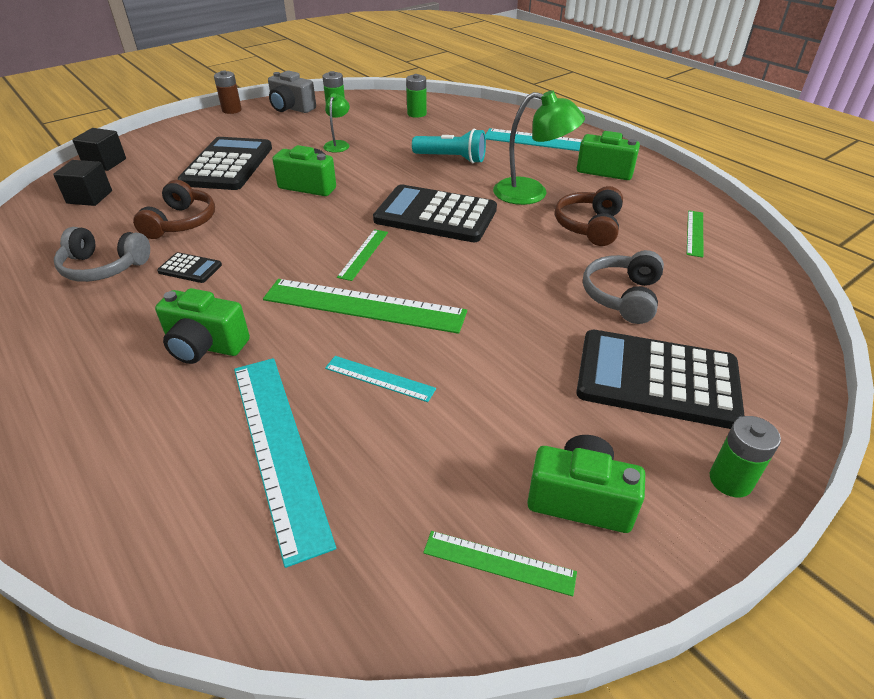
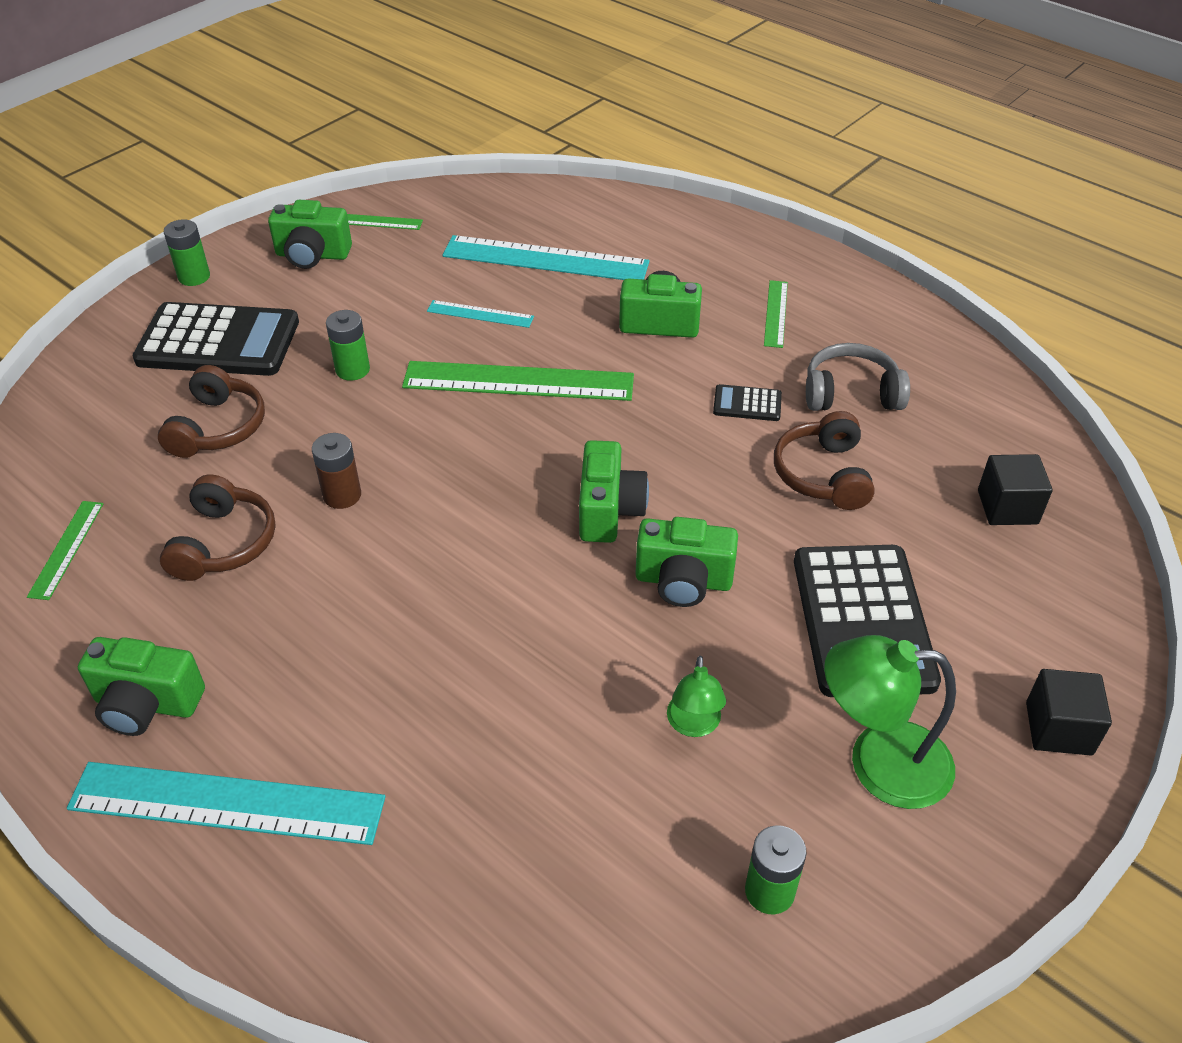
camera: 170 degrees right, 5 degrees up
(105, 163) = (1083, 596): black cube -> black cube (1058, 728)
(232, 110) = (1028, 852): brown battery -> brown battery (342, 495)
(278, 448) = (545, 259): turquoise ruler -> turquoise ruler turned 45 degrees counterclockwise
(291, 108) = (889, 888): grey camera -> none
(334, 218) = (609, 511): none -> green camera
(363, 254) = (543, 451): green ruler -> green ruler (776, 313)
(416, 114) = (559, 908): green battery -> green battery (352, 369)
(435, 215) = (458, 537): black calculator -> none
(451, 158) = (449, 704): turquoise flashlight -> none
(531, 193) = (301, 612): green lamp -> green lamp (879, 763)
(622, 296) = (218, 427): grey headphones -> brown headphones

